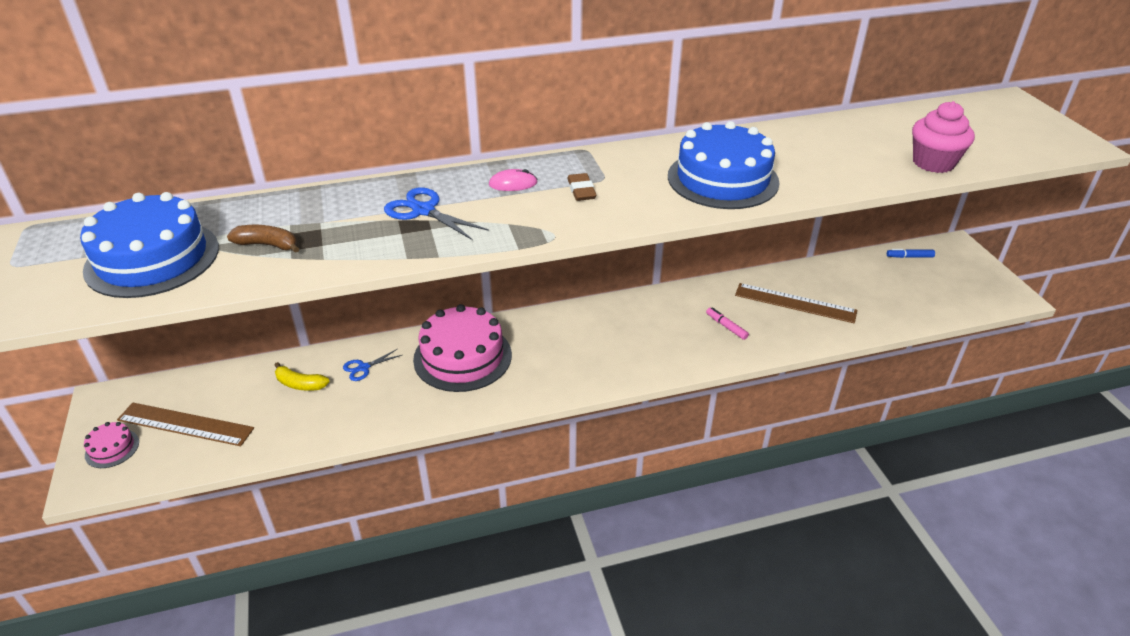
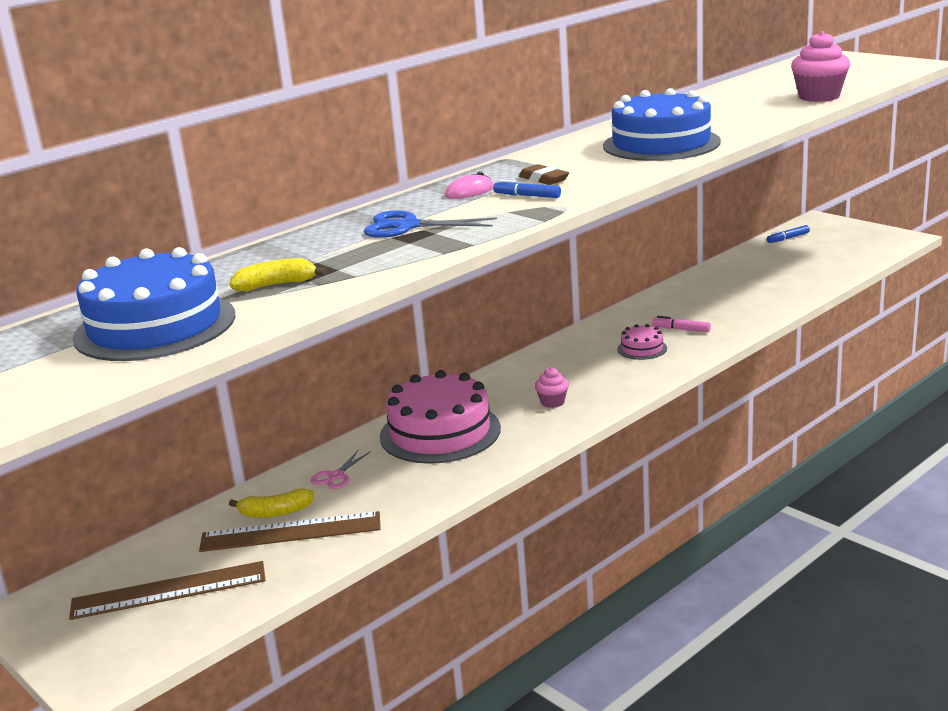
camera: 25 degrees left, 15 degrees down
(112, 448) = (94, 643): pink cake -> pink cake (642, 349)
(268, 245) = (276, 285): brown banana -> yellow banana
(363, 368) = (336, 476): blue scissors -> pink scissors
(545, 208) = (527, 196): none -> blue marker
(563, 362) = (552, 402): none -> pink cupcake
(795, 303) = (725, 296): brown ruler -> brown ruler (290, 532)

